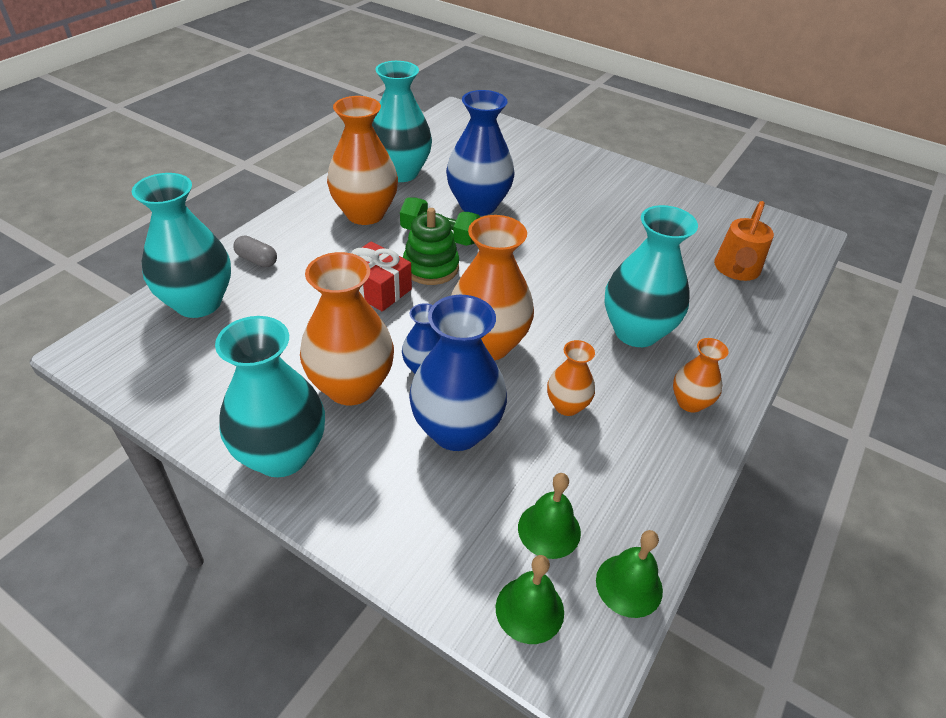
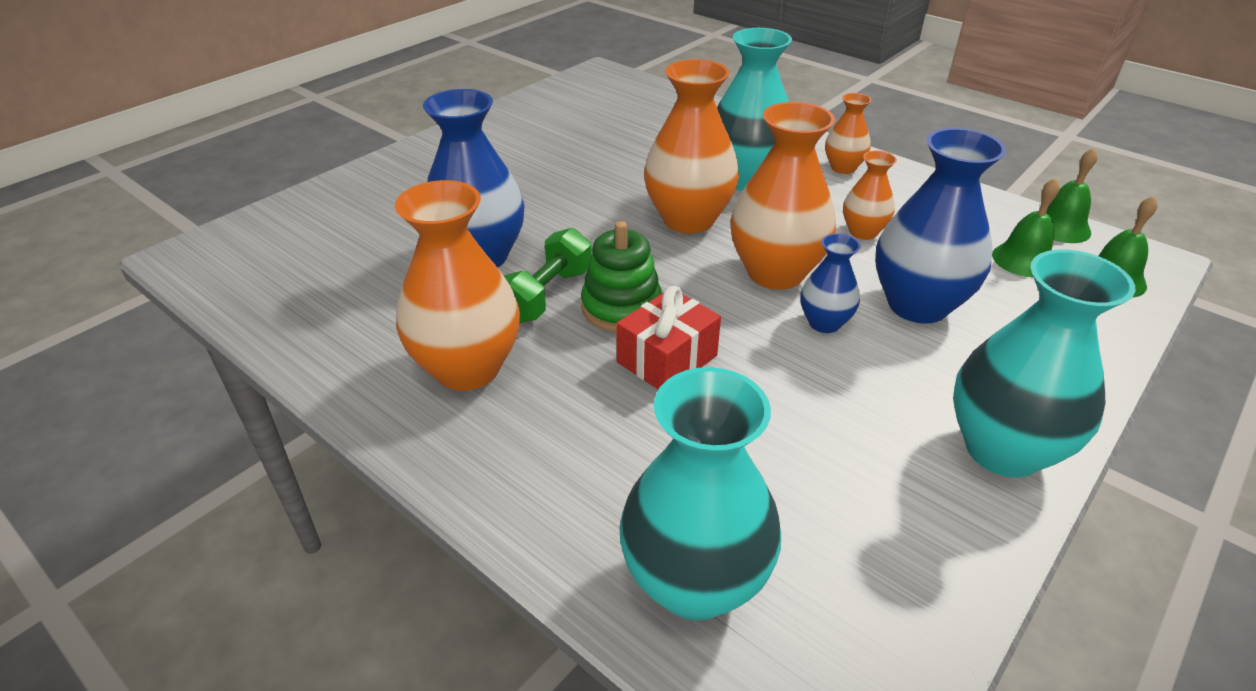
camera: 80 degrees left, 5 degrees down
(257, 260) = (575, 504): grey capsule -> none
(351, 386) = (867, 386): orange vase -> orange vase (688, 219)
(400, 173) = (356, 326): turquoise vase -> none
(736, 270) = (650, 114): orange watering can -> none

